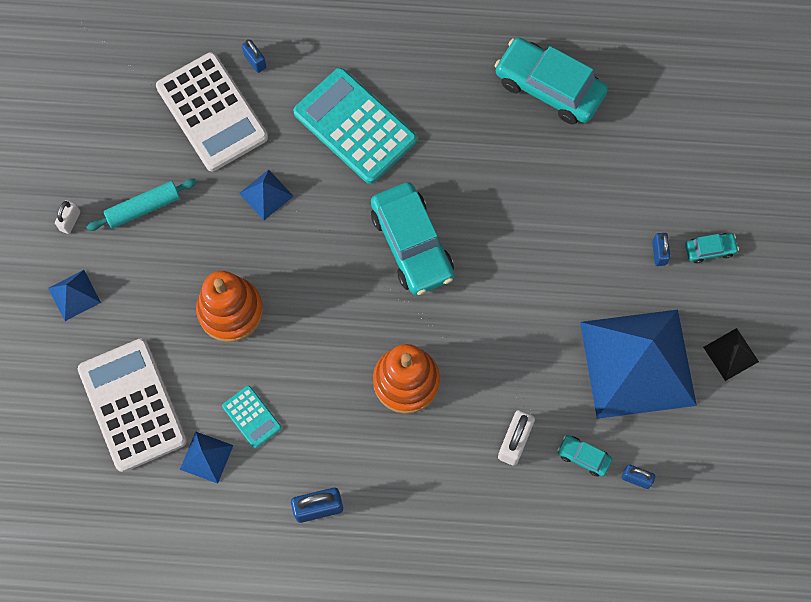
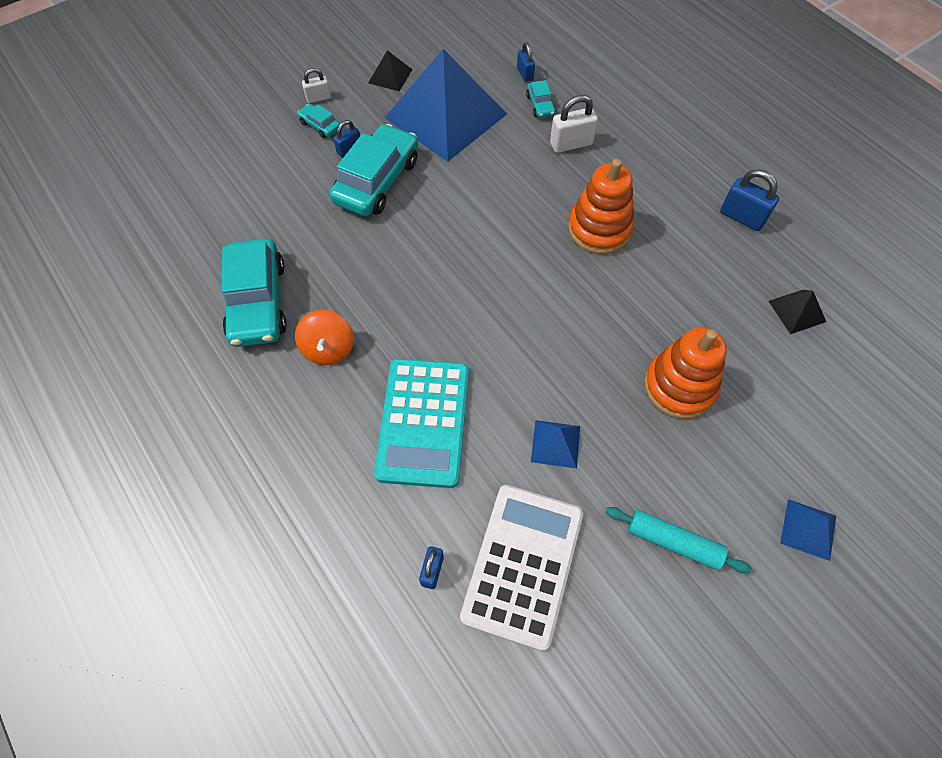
camera: 130 degrees left, 10 degrees down
(70, 221) = (755, 602): white padlock -> white padlock (318, 98)
(132, 405) = (827, 395): white calculator -> none
(206, 457) = (797, 311): blue pyramid -> black pyramid
(251, 417) = (736, 305): turquoise calculator -> none
(412, 244) = (490, 300): turquoise car -> turquoise car (377, 181)
(466, 107) = (328, 349): none -> orange spinning top

